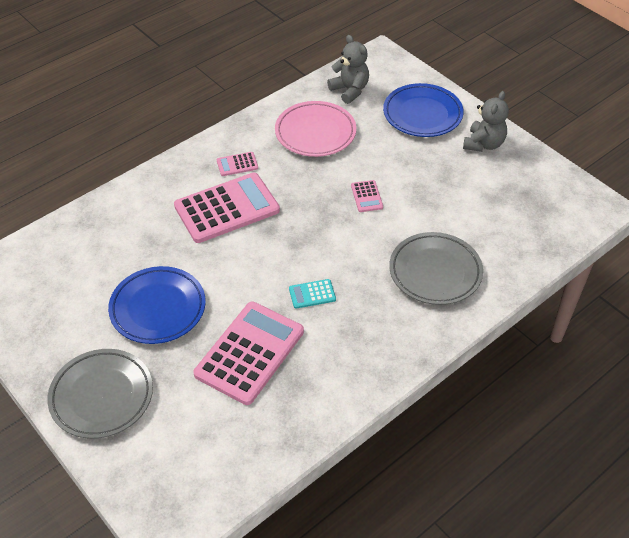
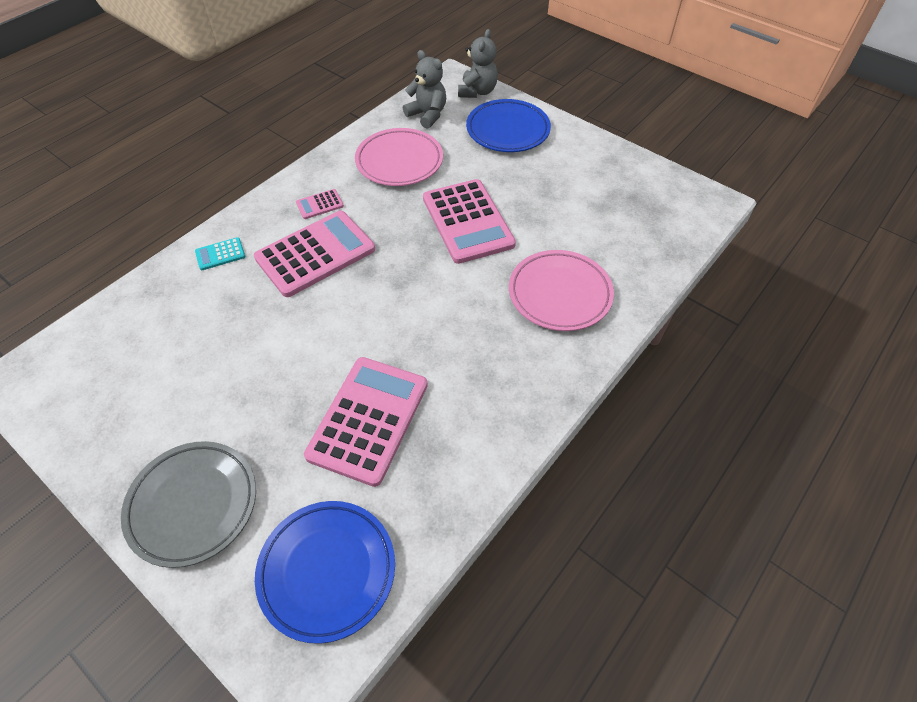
camera: 10 degrees left, 5 degrees up
(158, 308) = (250, 381): blue plate -> blue plate (327, 571)
(312, 294) = (429, 338): turquoise calculator -> turquoise calculator (220, 254)
(366, 196) = (467, 221): pink calculator -> pink calculator, size x2.32
(435, 272) = (559, 294): grey plate -> pink plate
(483, 144) = (577, 153): grey teddy bear -> grey teddy bear (477, 91)

